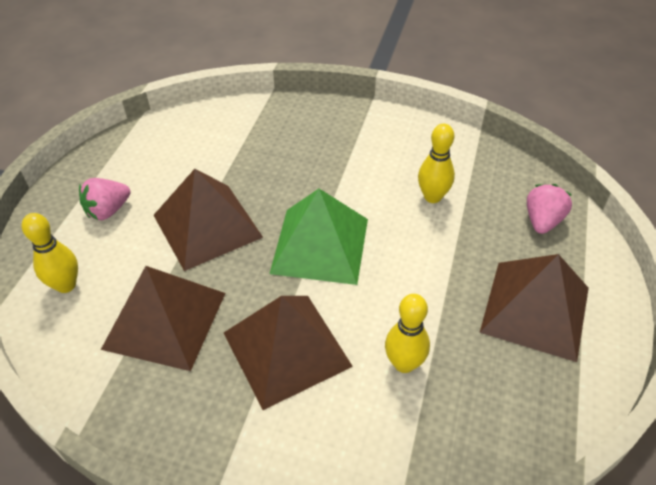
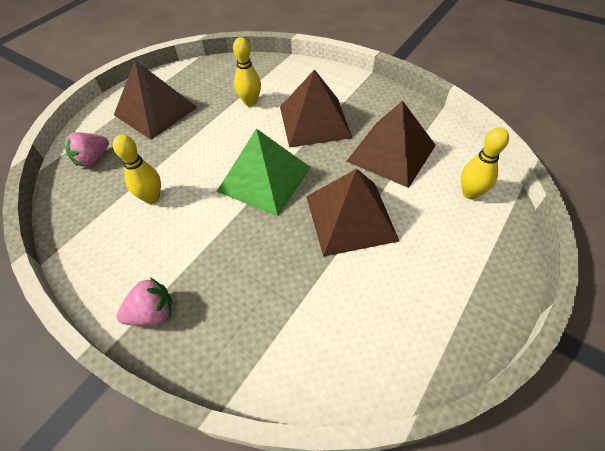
camera: 160 degrees left, 5 degrees up
(108, 210) = (444, 257): pink strawberry -> pink strawberry (152, 313)

